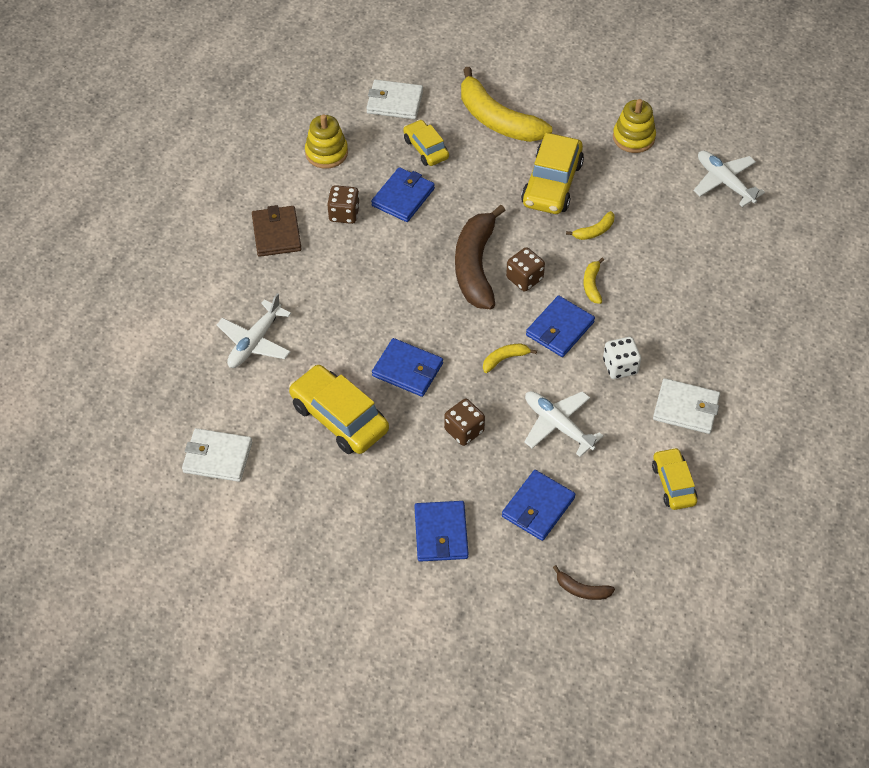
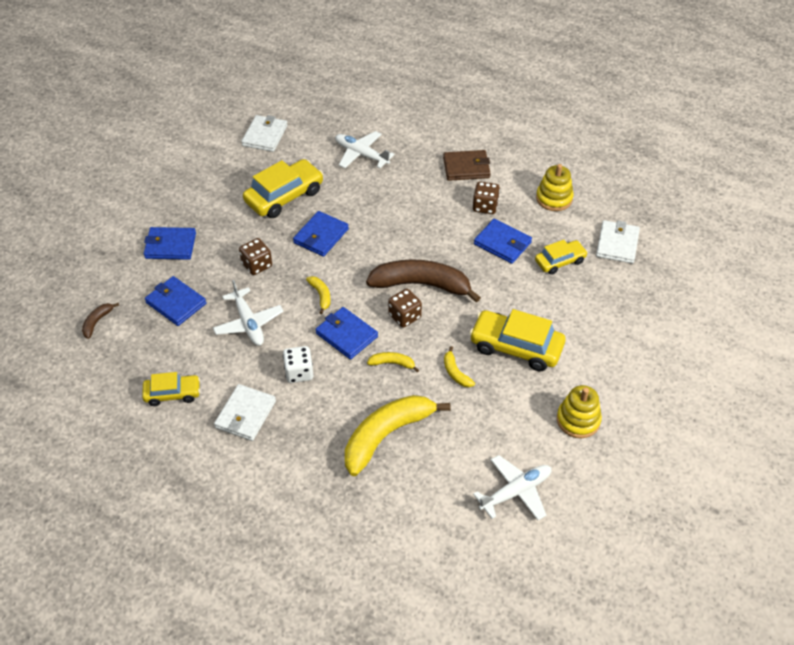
camera: 95 degrees right, 5 degrees down
(497, 120) = (598, 314): yellow banana -> yellow banana (386, 435)
(558, 425) = (248, 323): white plane -> white plane turned 105 degrees clockwise

